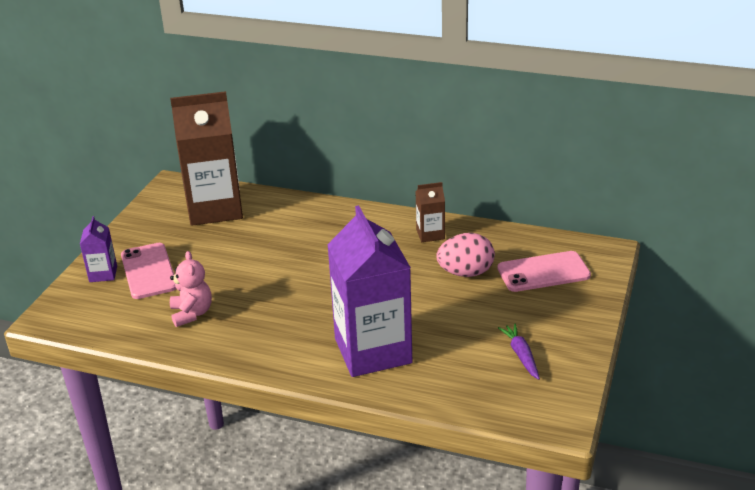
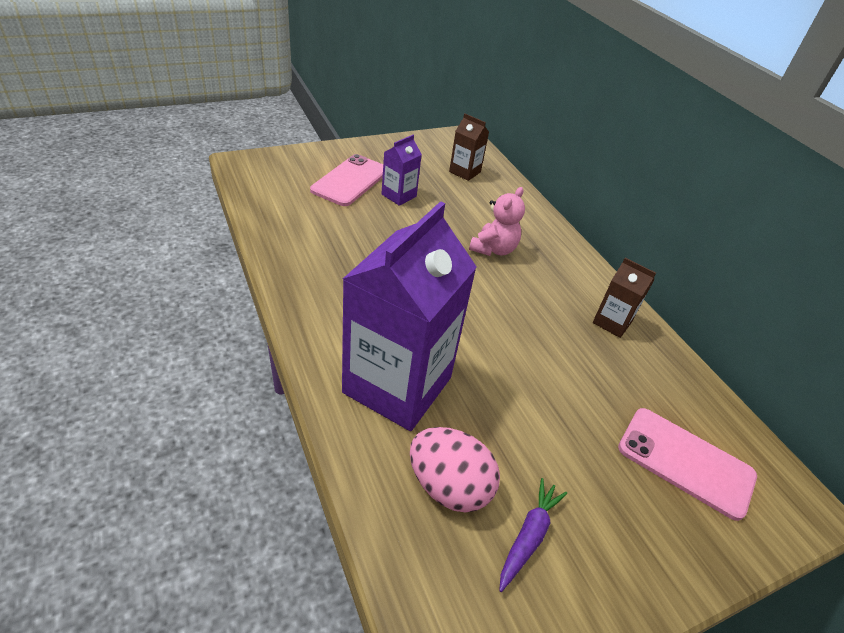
camera: 40 degrees right, 10 degrees up
(103, 274) = (322, 161): purple carton -> purple carton (399, 195)
(192, 313) = (324, 231): pink teddy bear -> pink teddy bear (493, 249)
(215, 208) = (465, 172): brown carton -> brown carton, size x0.45
(465, 273) = (595, 388): pink egg -> pink egg (449, 486)

